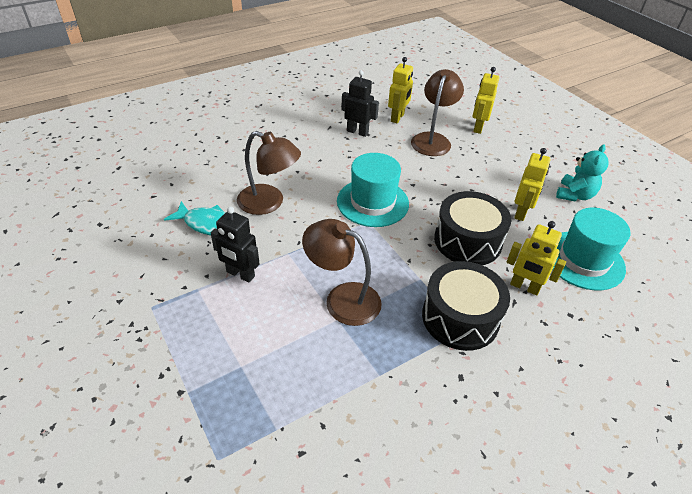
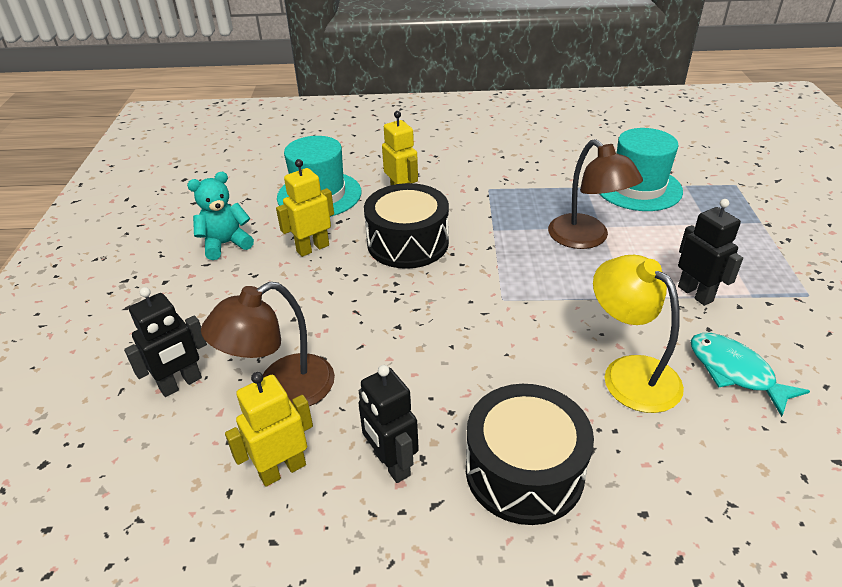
camera: 145 degrees left, 5 degrees down
(269, 203) = (629, 373): brown lamp -> yellow lamp
(372, 202) = (477, 321): turquoise hat -> turquoise hat (638, 188)
(460, 317) = (485, 195): black drum -> black drum (524, 471)
(478, 127) = (181, 384): yellow robot -> black robot

